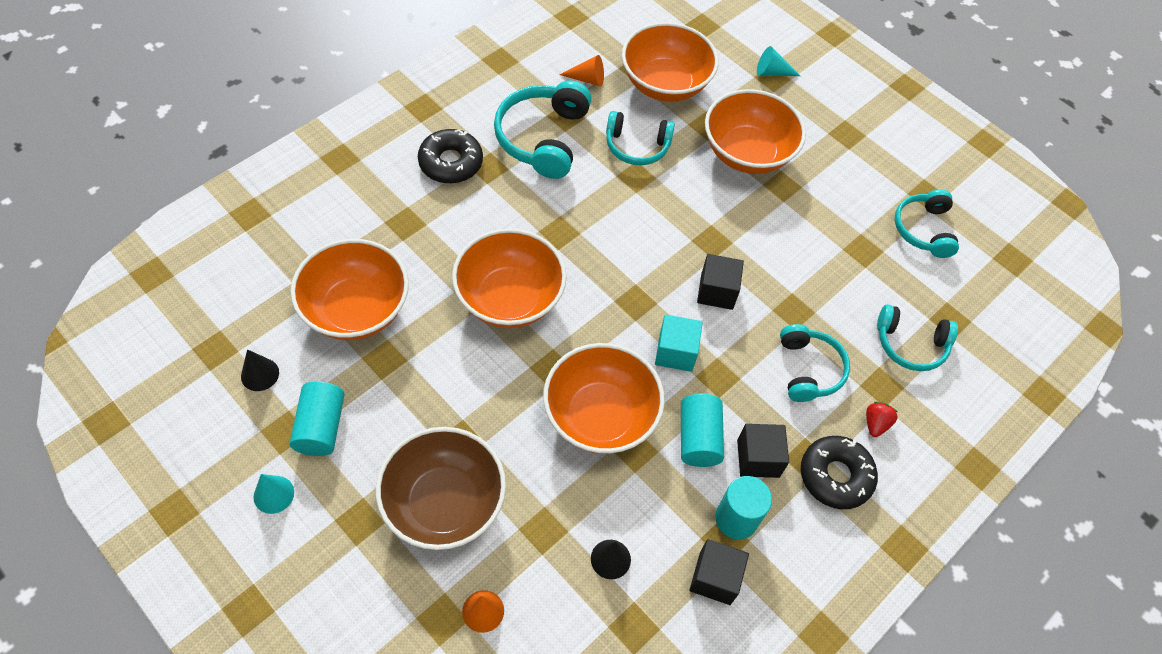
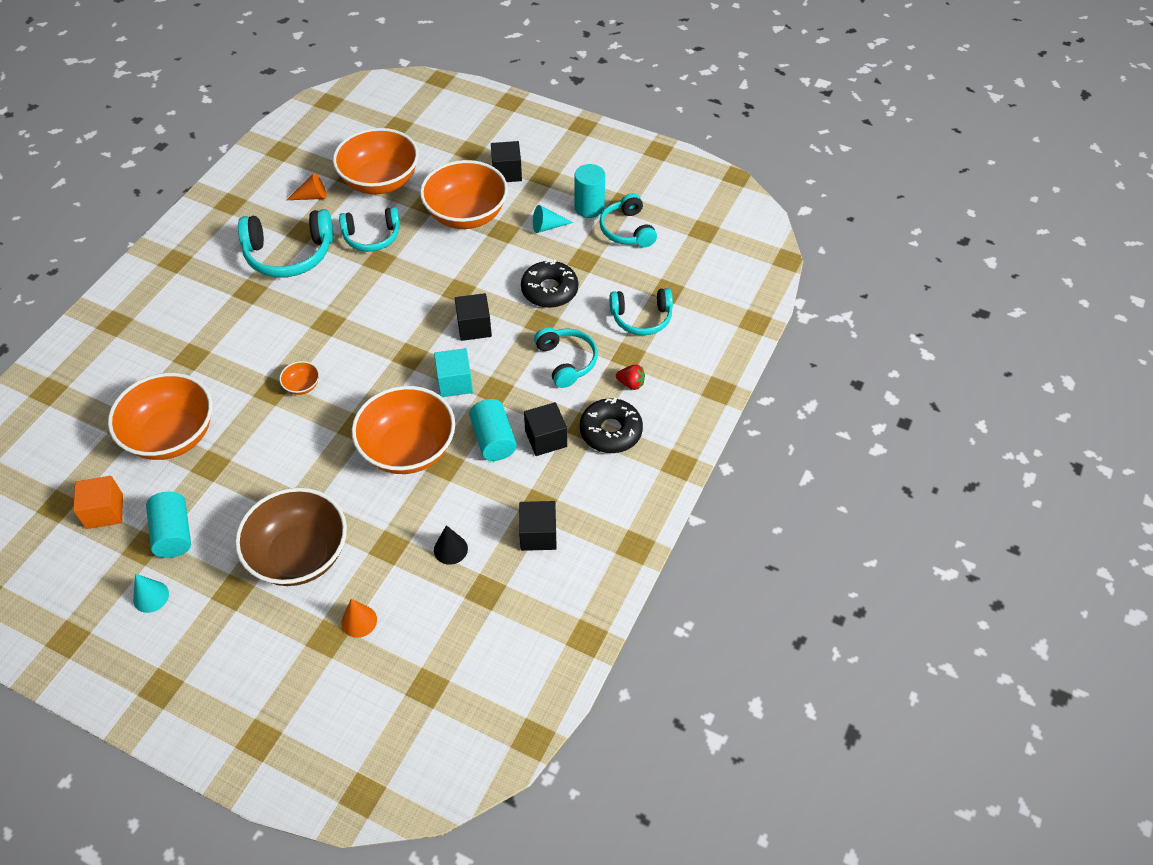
camera: 15 degrees left, 5 degrees down
(260, 374) = (104, 511): black cone -> orange cube
(451, 163) = (215, 297): black donut -> black donut (549, 290)
(509, 298) = (302, 386): orange bowl -> orange bowl, size x0.41
(543, 138) = (289, 254): turquoise headphones -> turquoise headphones turned 90 degrees counterclockwise
(736, 519) = (542, 487): turquoise cylinder -> turquoise cylinder (589, 208)
(772, 72) = (468, 146): turquoise cone -> turquoise cone (547, 226)
(806, 117) = (507, 172): none -> black cube
(875, 423) = (631, 384): red strawberry -> red strawberry turned 105 degrees clockwise

